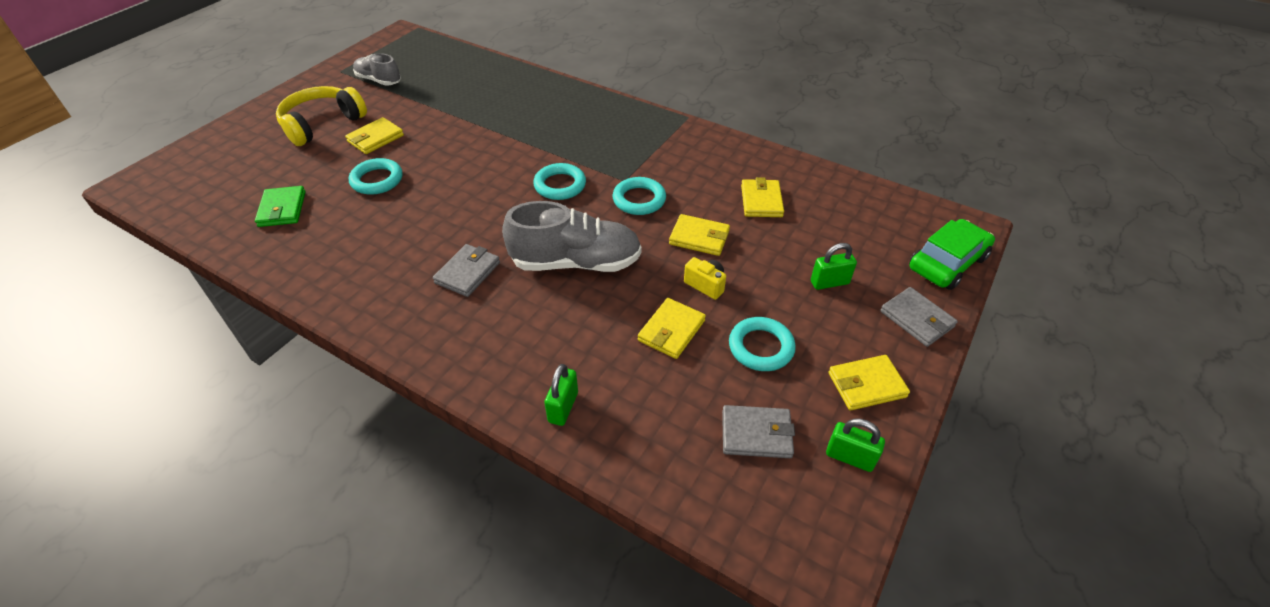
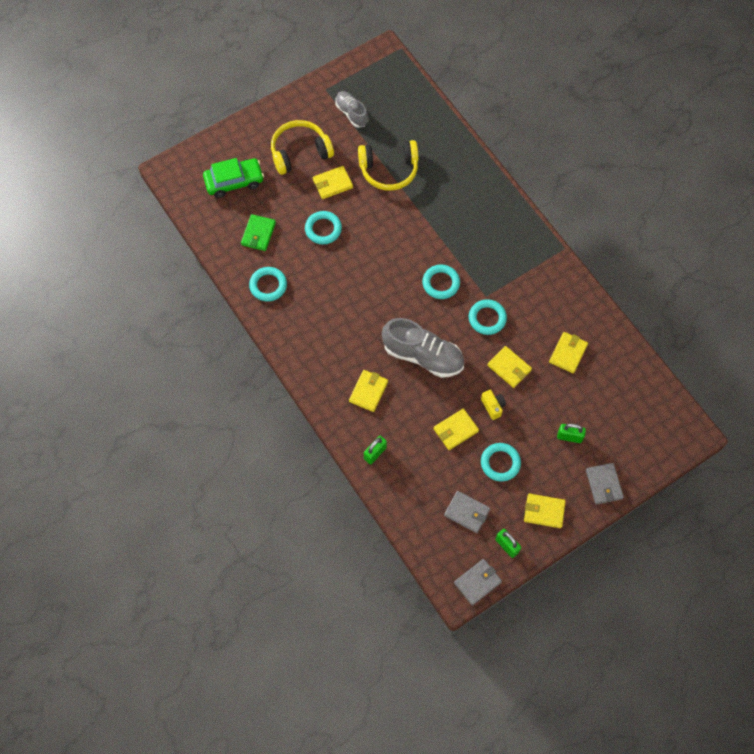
camera: 25 degrees right, 20 degrees up
(311, 257) = (268, 285): none -> turquoise ring
(444, 110) = (389, 170): none -> yellow headphones
(468, 273) = (356, 337): grey wallet -> grey wallet (477, 582)
(515, 329) = (368, 391): none -> yellow wallet
(947, 263) = (654, 454): green car -> green car (234, 181)

